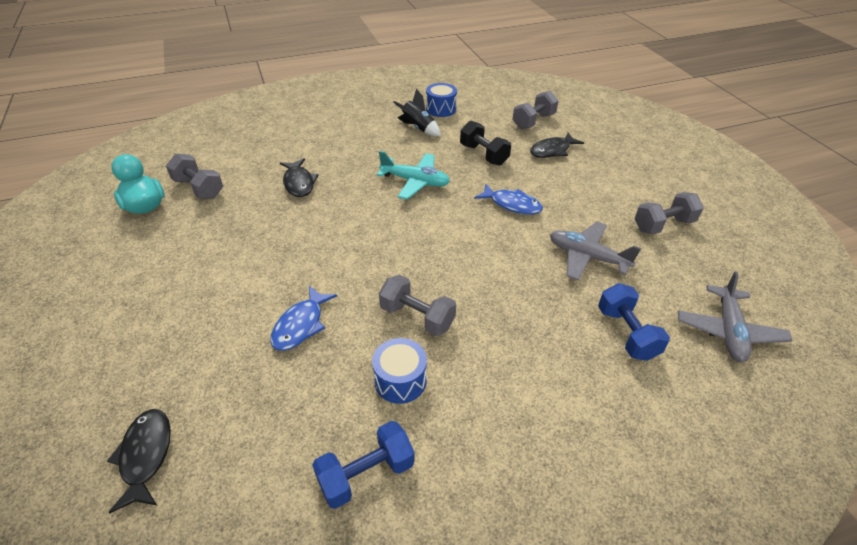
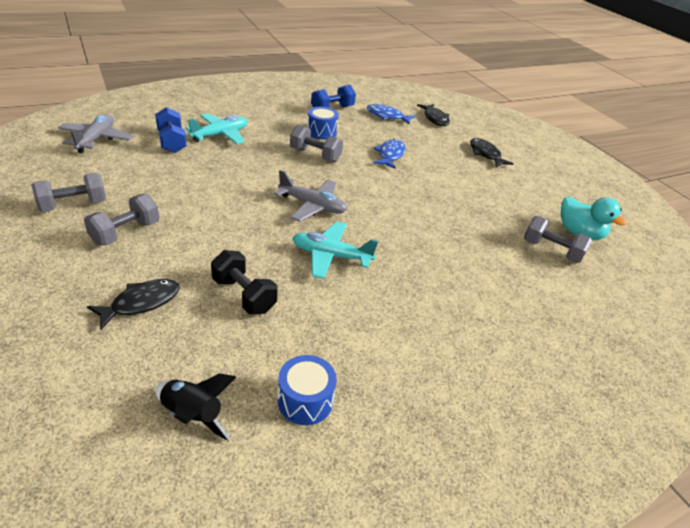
camera: 170 degrees right, 5 degrees down
(299, 183) = (457, 256): black fish -> black fish (485, 154)
(418, 128) = (340, 347): black rocket -> black rocket (193, 415)
(512, 204) = (225, 228): blue fish -> blue fish (387, 116)
(533, 121) = (141, 369): grey dumbbell -> grey dumbbell (125, 233)
(564, 356) = (220, 135): none -> turquoise plane
(587, 257) = (172, 183): grey plane -> grey plane (312, 206)

